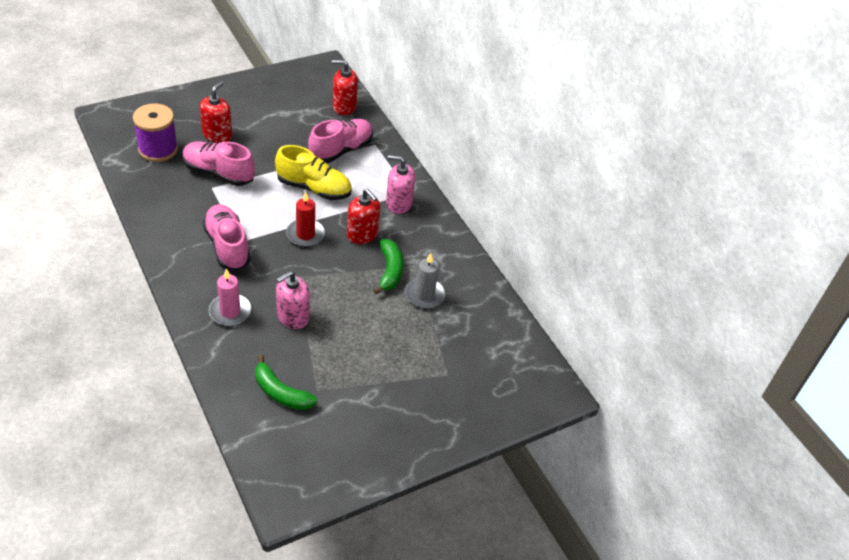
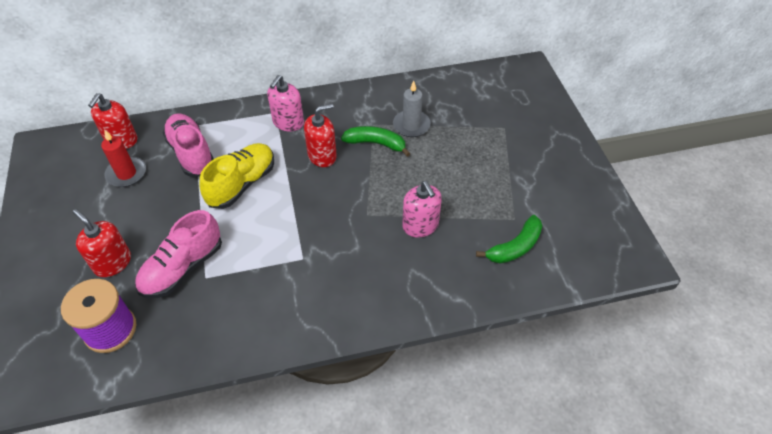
camera: 70 degrees left, 5 degrees up
(227, 246) = (306, 271): pink shoe -> none
(230, 311) = (404, 278): pink candle -> none
(305, 234) = (309, 200): red candle -> red candle (126, 173)

